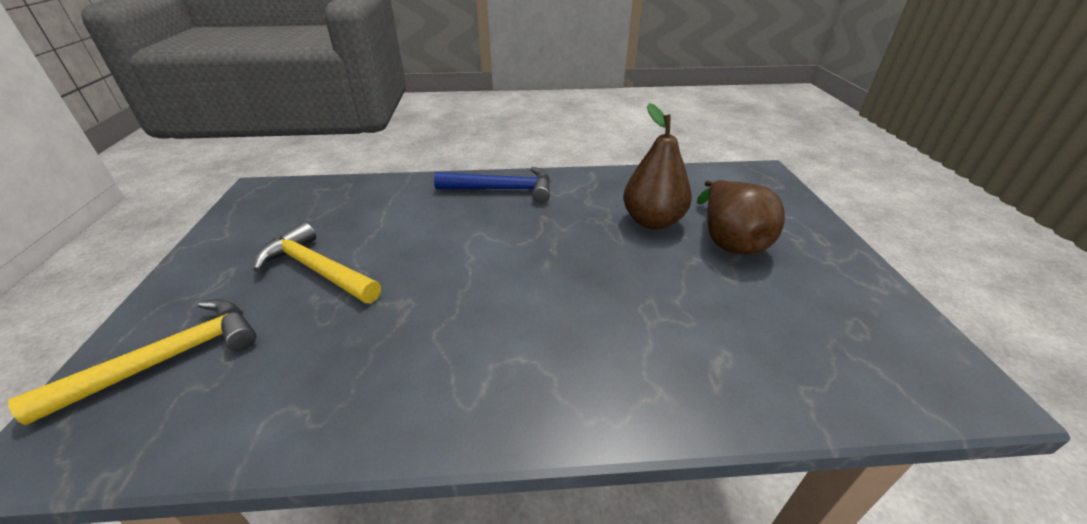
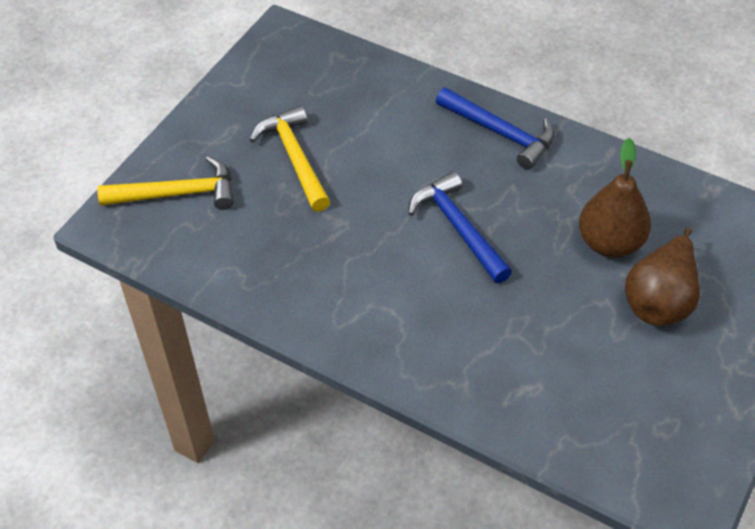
camera: 35 degrees right, 15 degrees up
(525, 260) = (458, 228): none -> blue hammer

